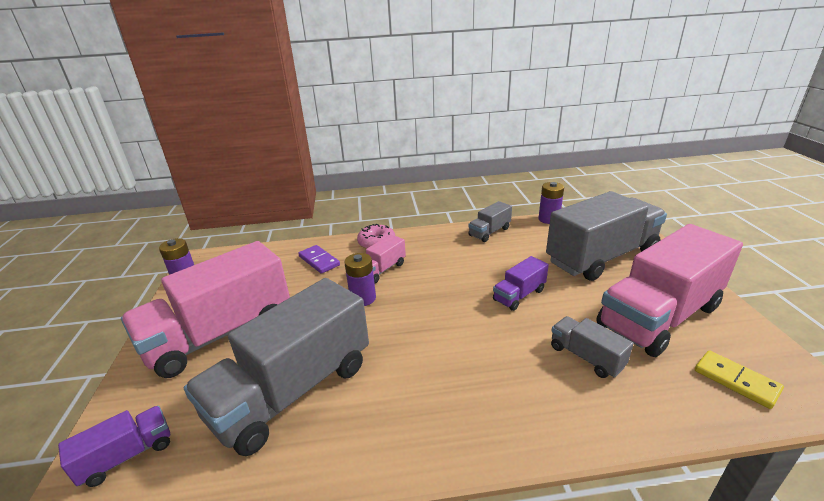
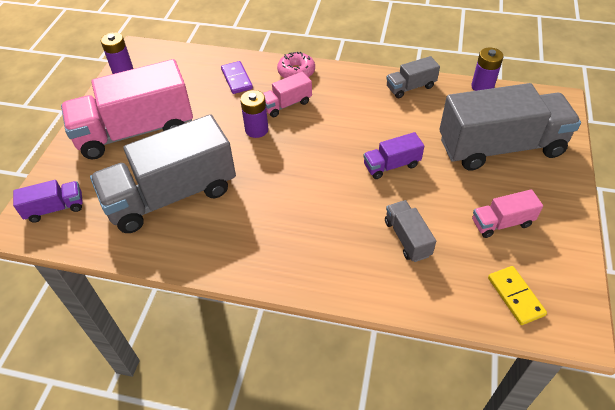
camera: 20 degrees right, 20 degrees up
(659, 316) = (501, 223): pink truck -> pink truck, size x0.45

